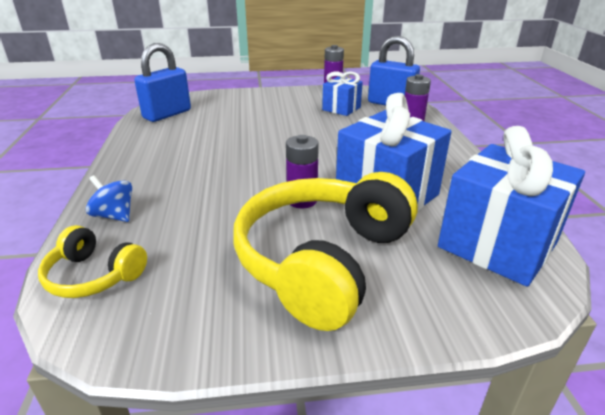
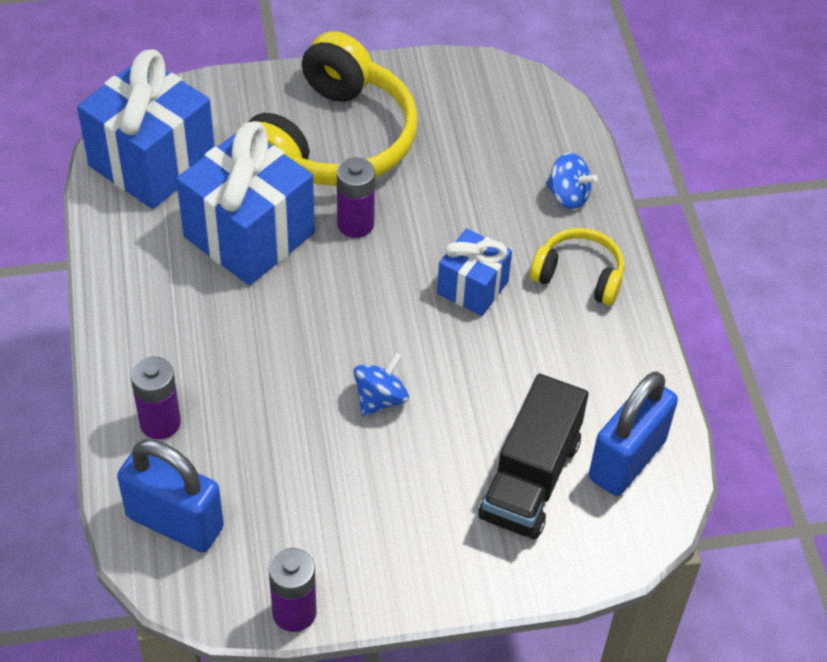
camera: 175 degrees right, 20 degrees up
(94, 275) = (542, 123): yellow headphones -> yellow headphones (579, 275)
(219, 111) = (530, 479): none -> black truck
(291, 131) = (380, 399): none -> blue spinning top
(341, 108) = (283, 495): blue gift -> blue gift (472, 287)

